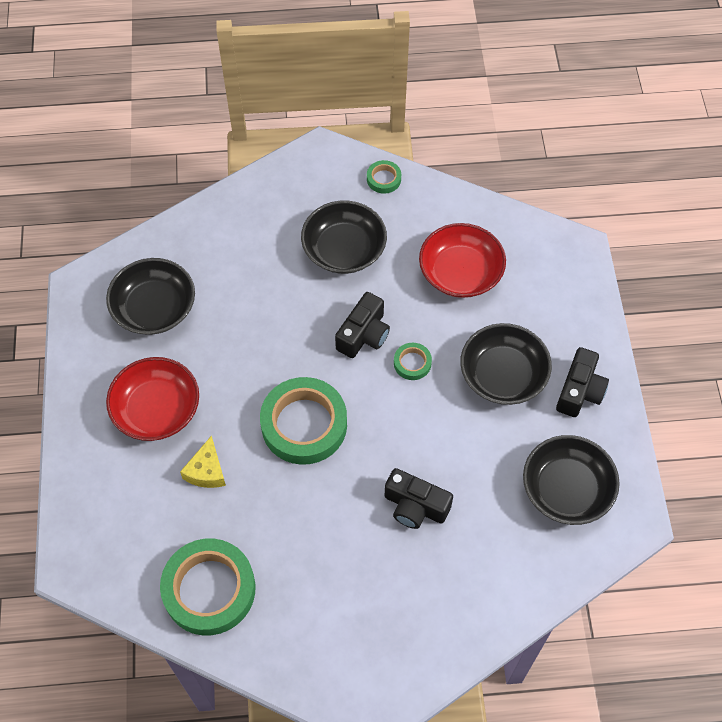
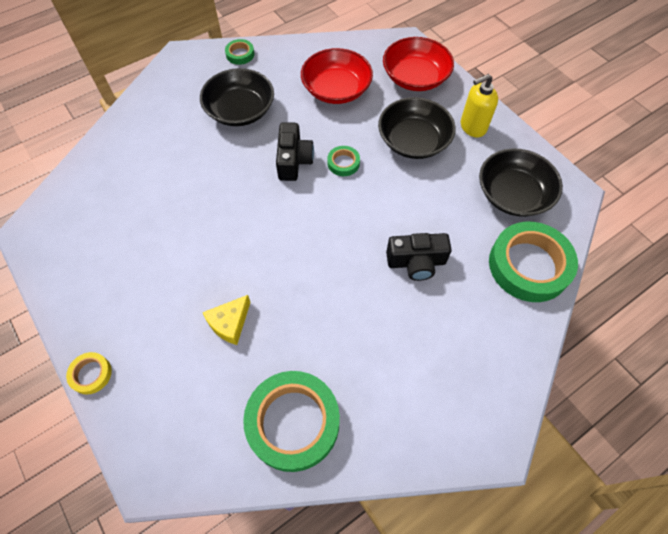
camera: 30 degrees left, 0 degrees up
(68, 453) = (91, 374): none -> yellow tape
(154, 308) = (108, 218): black bowl -> none
(157, 409) = (155, 296): red bowl -> red bowl (415, 77)
(206, 471) = (229, 323): yellow cheese -> yellow cheese turned 60 degrees clockwise
(304, 424) = (289, 246): green tape -> green tape (529, 265)
(579, 391) = (472, 127): black camera -> yellow soap dispenser

